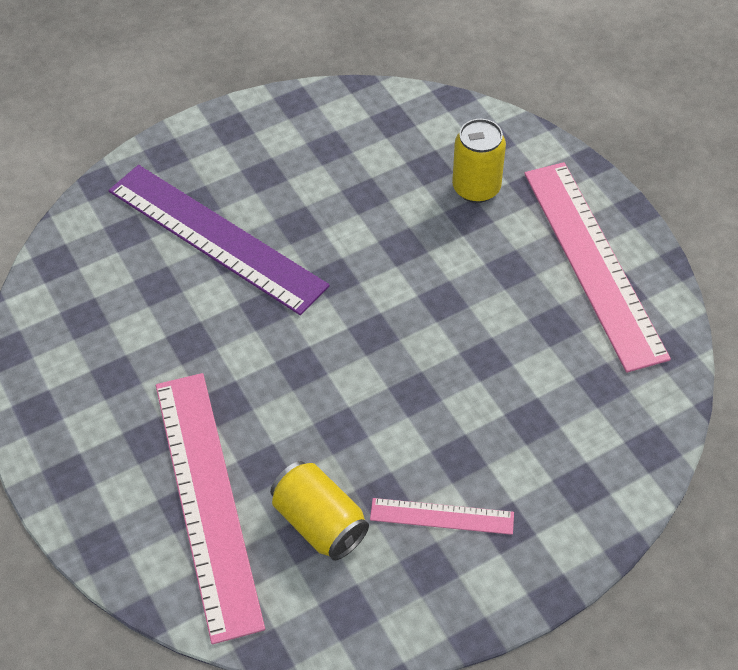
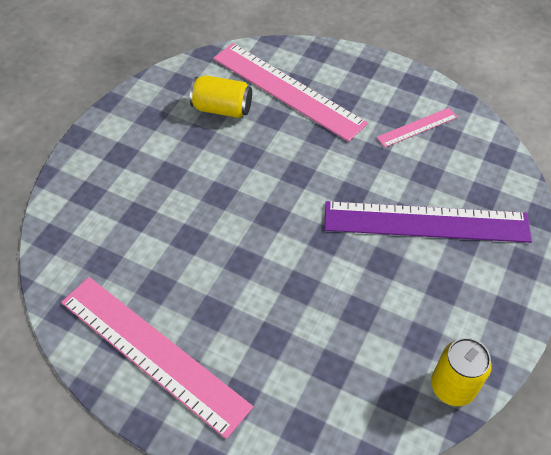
camera: 145 degrees right, 0 degrees up
(442, 516) = (159, 142): pink ruler -> pink ruler (417, 127)
(476, 188) = (282, 369): yellow can -> yellow can (452, 387)

